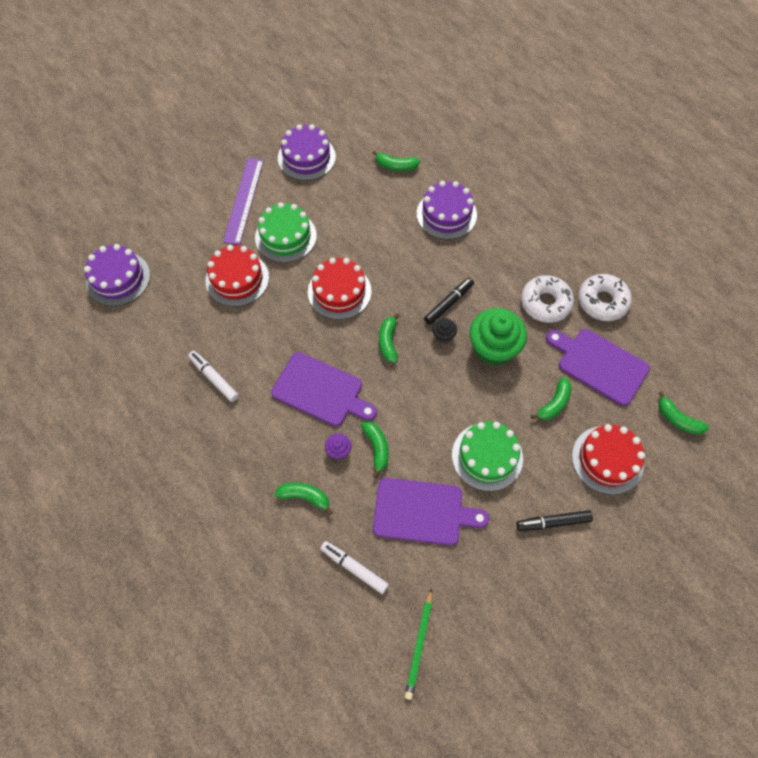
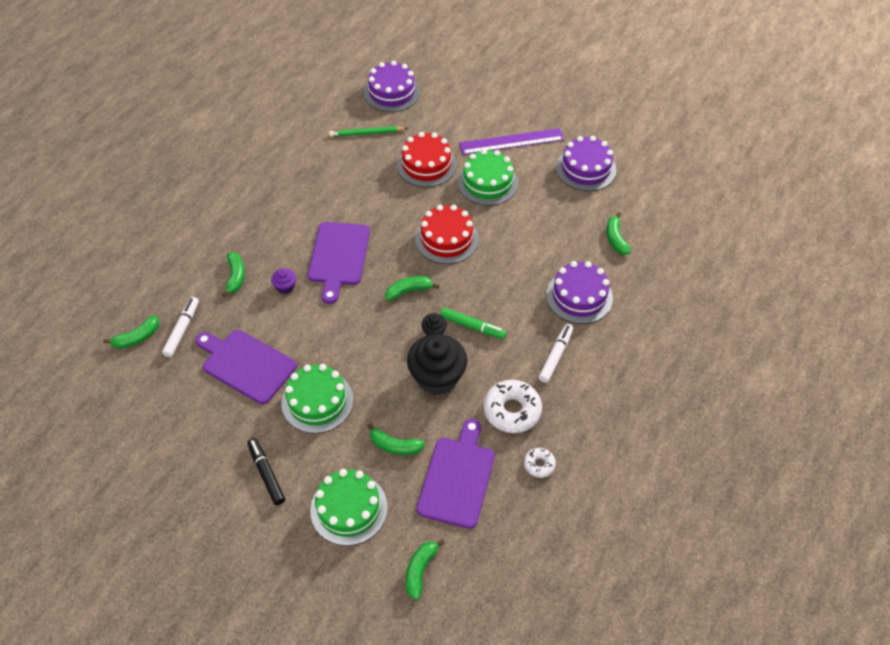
camera: 70 degrees right, 10 degrees down
(214, 378) = (323, 182): white marker -> white marker (555, 356)
(376, 448) = (297, 313): green banana -> green banana (137, 337)
(419, 645) = (126, 395): green pencil -> green pencil (366, 133)
(422, 512) = (246, 364): purple cutting board -> purple cutting board turned 135 degrees clockwise
(448, 303) = (472, 326): black marker -> green marker
(493, 348) = (437, 377): green cupcake -> black cupcake
(602, 301) = (539, 464): white donut -> white donut, size x0.53
(607, 459) = (349, 508): red cake -> green cake

